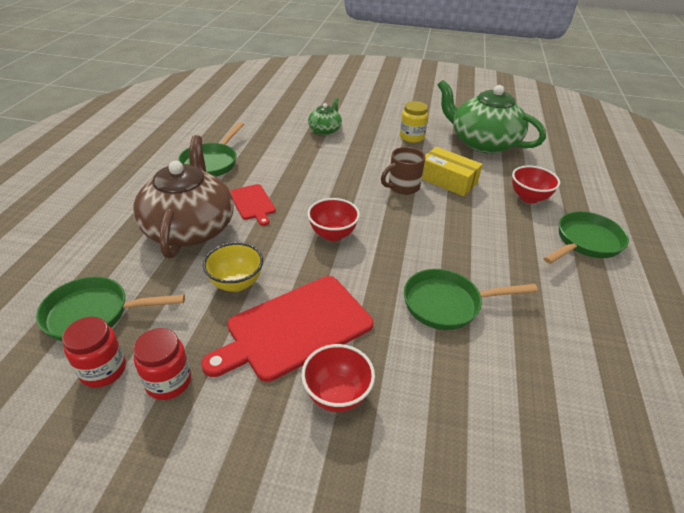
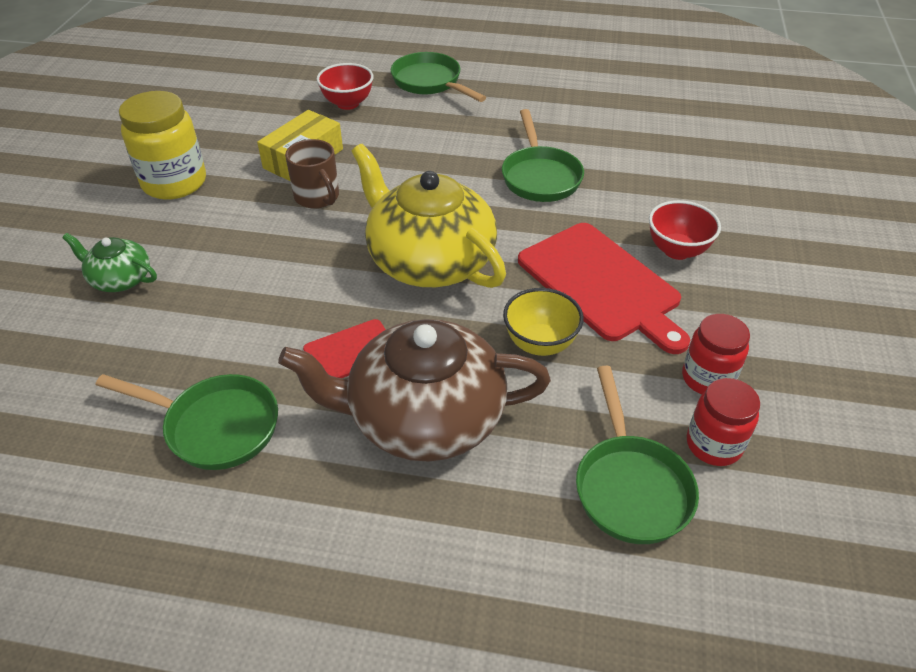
camera: 90 degrees left, 5 degrees up
(333, 234) = (429, 260): red bowl -> yellow teapot
(411, 137) = (174, 183): yellow jar -> yellow jar, size x1.58
(483, 142) = (207, 121): green teapot -> none

